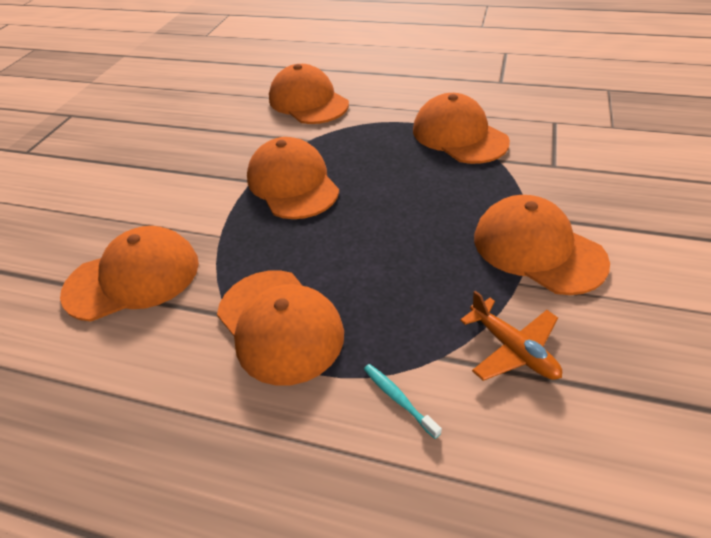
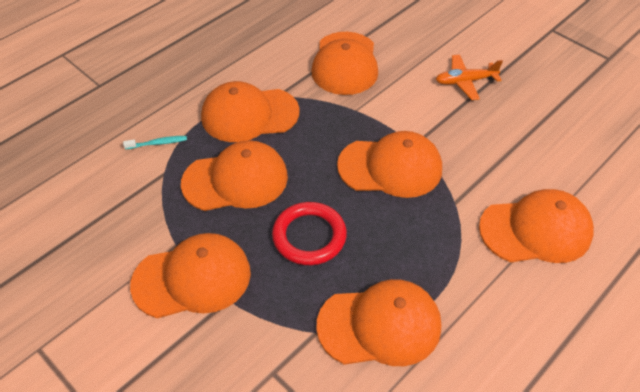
camera: 115 degrees right, 5 degrees up
(394, 281) = (235, 180): none -> orange cap
(416, 199) = (309, 236): none -> red ring
(512, 348) = (137, 208): orange plane -> orange plane (465, 81)

